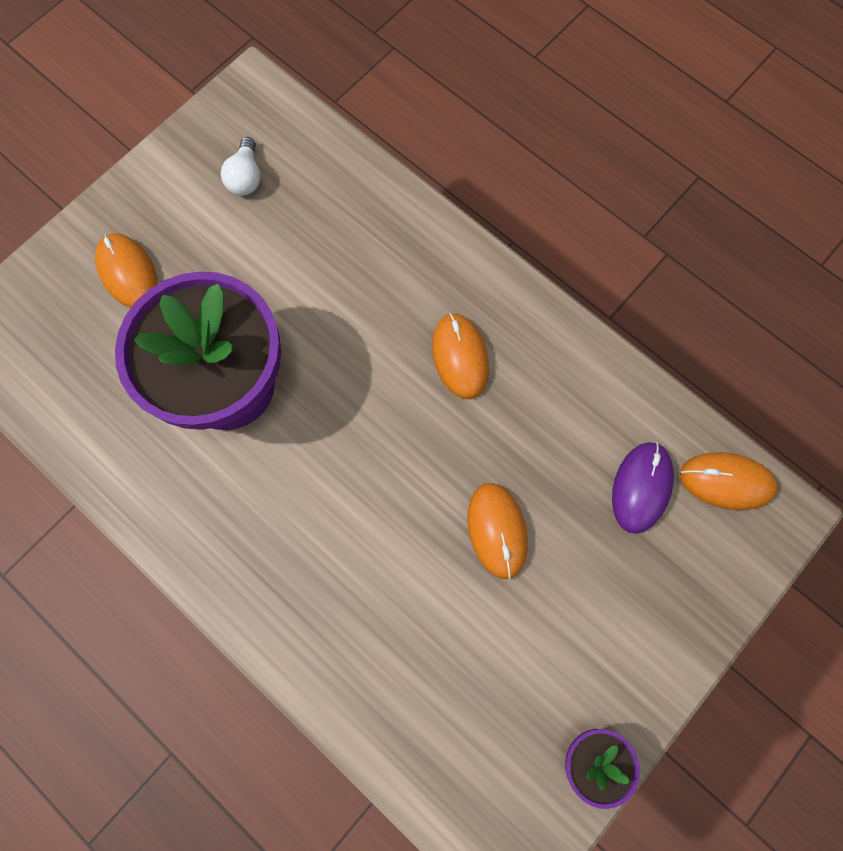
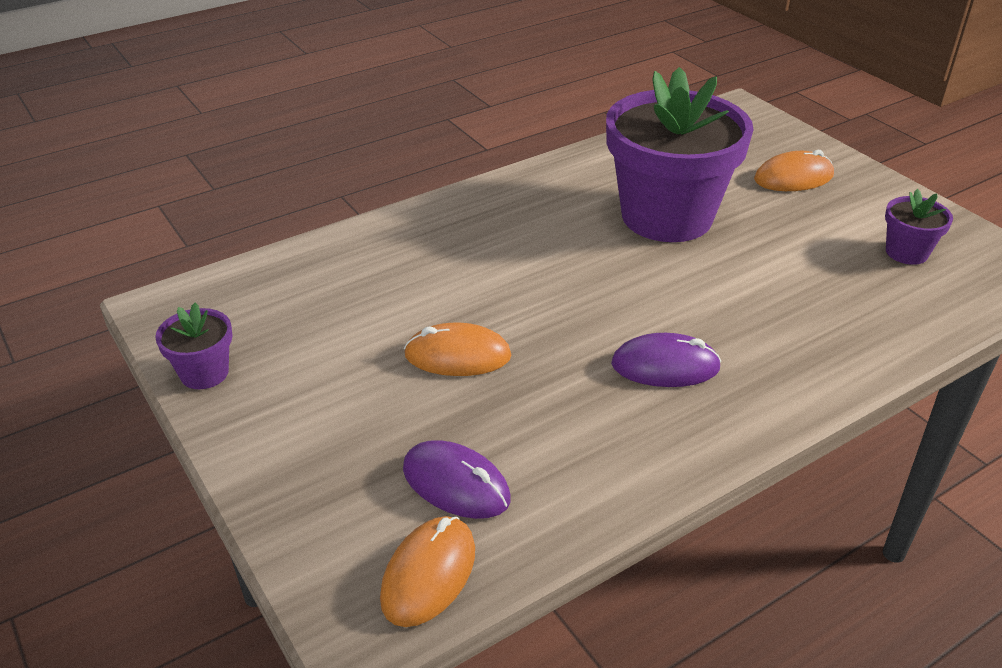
camera: 105 degrees right, 35 degrees down
(246, 177) = (906, 252): white light bulb -> purple flower pot
(460, 357) = (665, 366): orange mouse -> purple mouse

